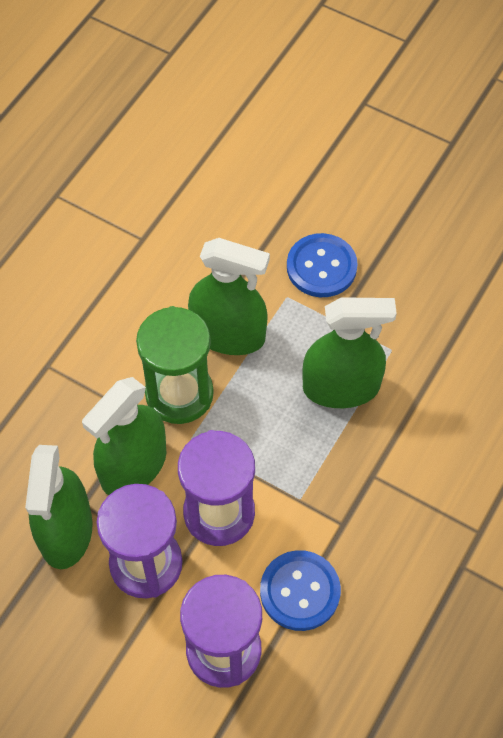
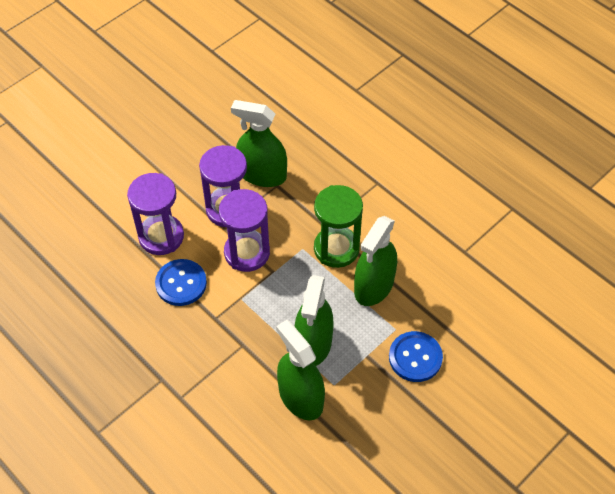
camera: 105 degrees right, 5 degrees down
(133, 466) = (293, 215): green spray bottle -> green spray bottle (300, 397)

